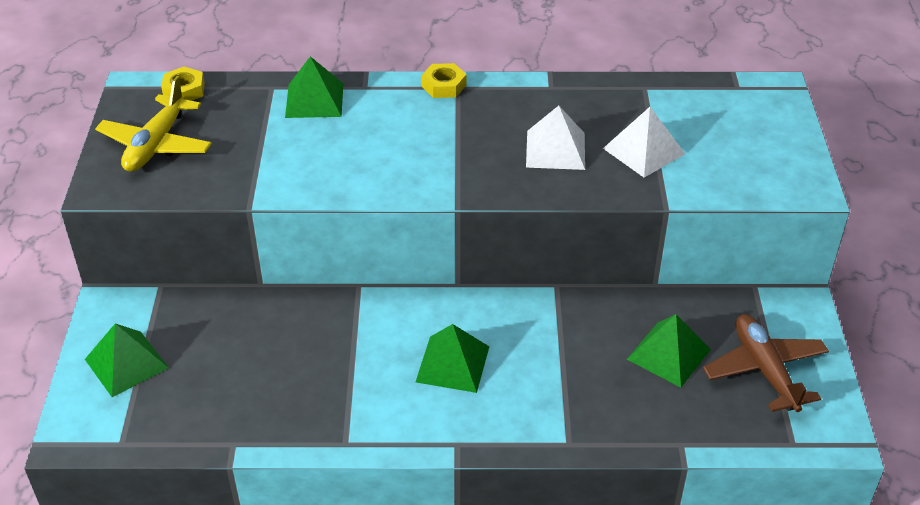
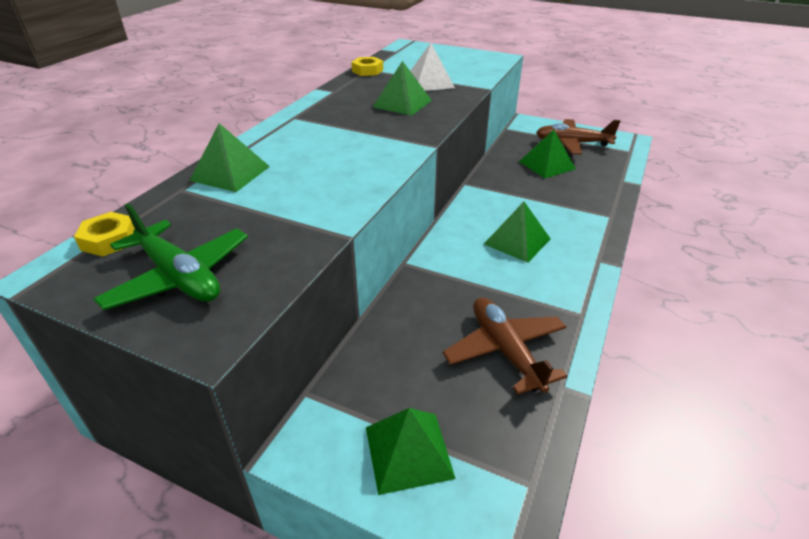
camera: 65 degrees left, 5 degrees down
(156, 144) = (179, 277): yellow plane -> green plane
(263, 395) = (505, 351): none -> brown plane
(444, 85) = (285, 121): yellow nut -> yellow nut (367, 71)
(555, 149) = (402, 103): white pyramid -> green pyramid

